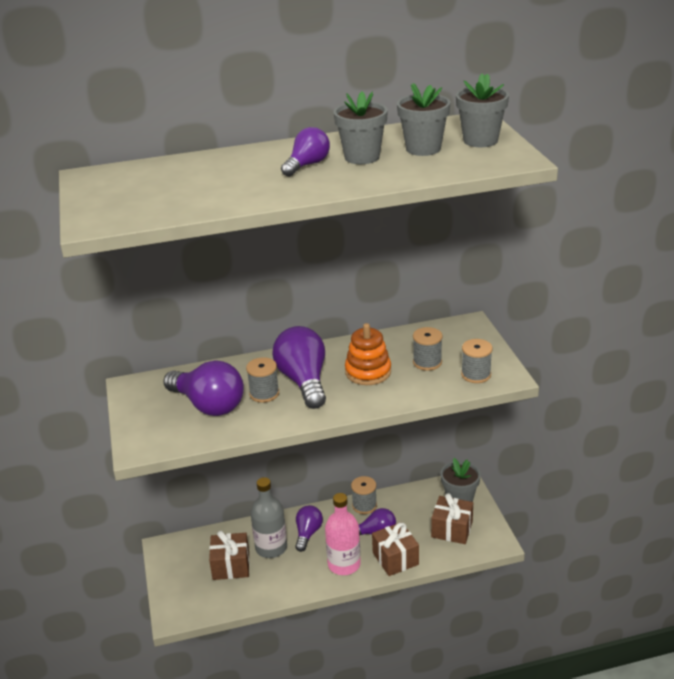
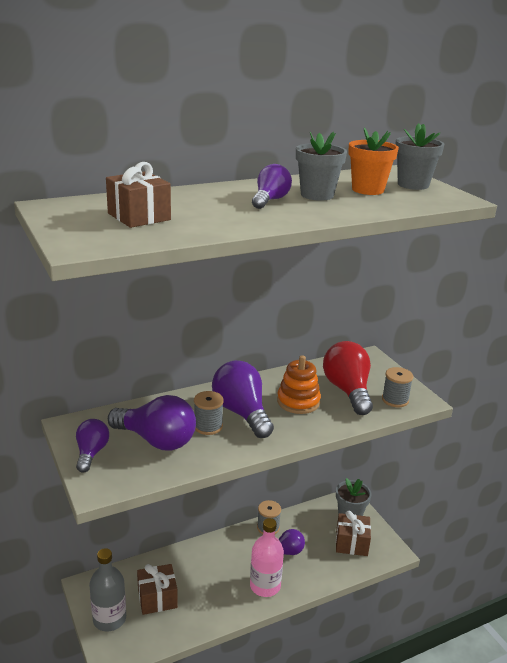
camera: 15 degrees left, 5 degrees down
(271, 548) = (192, 576): grey bottle -> grey bottle (109, 619)
(308, 533) = (223, 559): purple light bulb -> purple light bulb (91, 453)
(395, 558) = (310, 575): brown gift -> brown gift (139, 216)
(423, 149) = (368, 190): grey flower pot -> orange flower pot
(427, 362) = (347, 391): grey spool -> red light bulb

